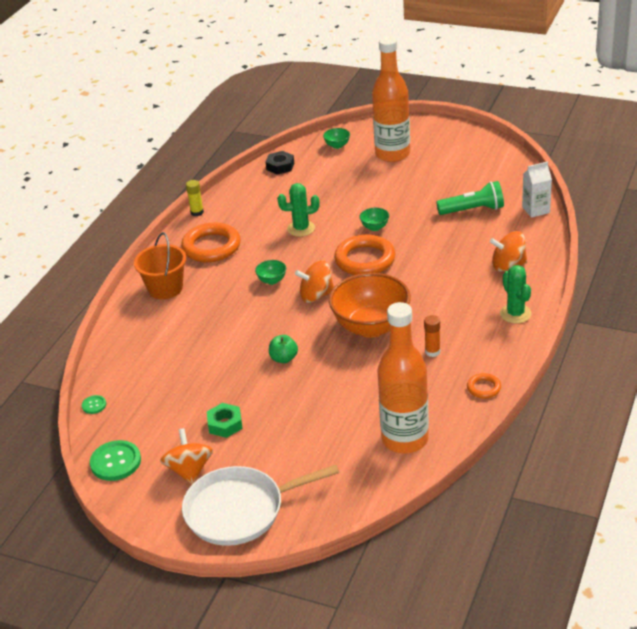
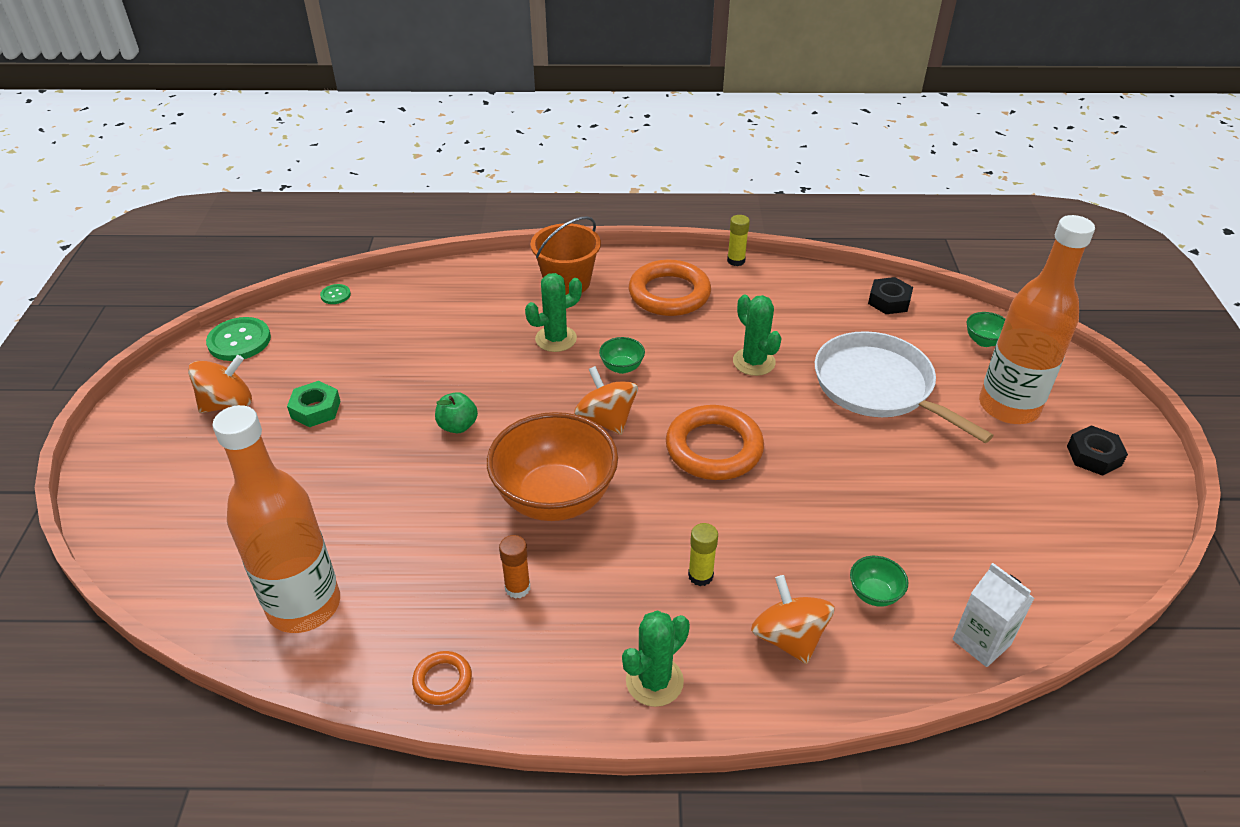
camera: 65 degrees right, 5 degrees up
(224, 303) = (556, 339): none -> green cactus
(240, 510) = (155, 469): white pan -> white pan (878, 387)
(375, 227) = (801, 437): green bowl -> green bowl (874, 594)
(441, 141) = (1094, 456): none -> black nut
(456, 285) = (700, 576): none -> yellow glue stick
(473, 210) = (922, 548): green flashlight -> none

